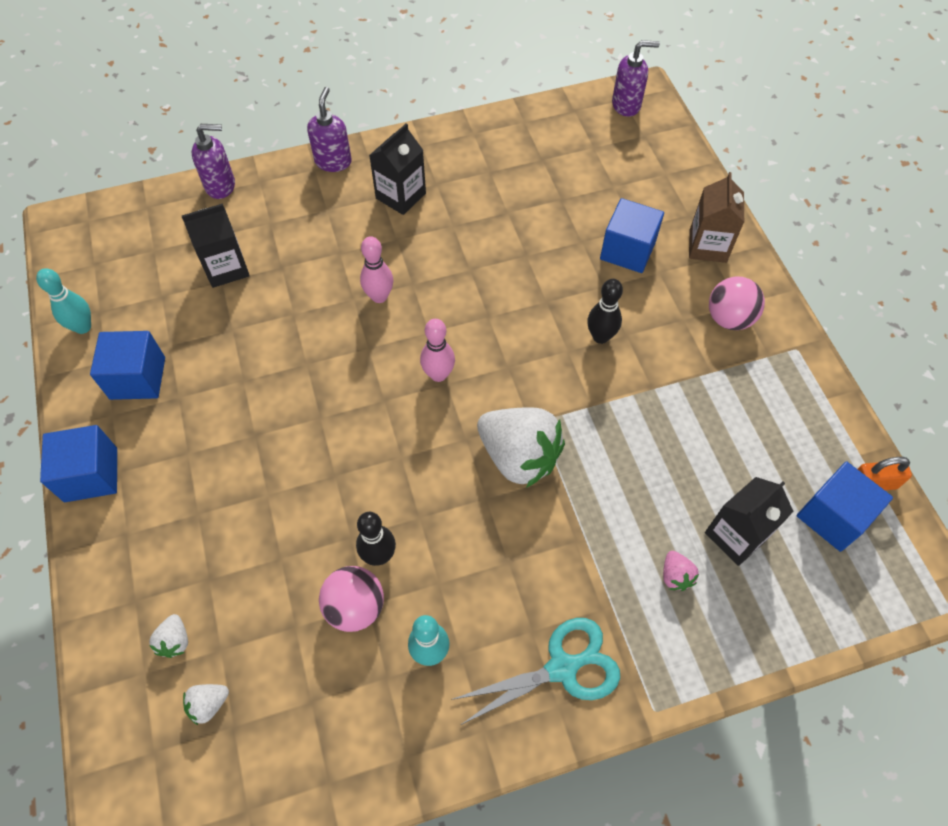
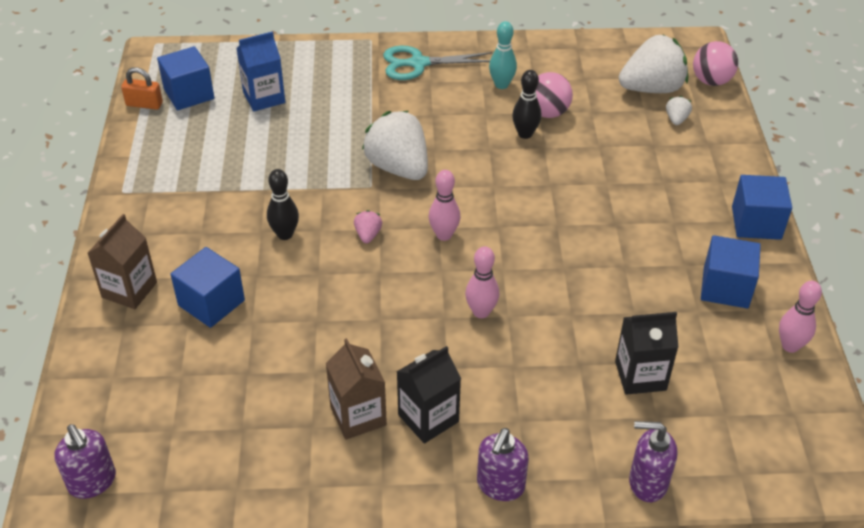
camera: 165 degrees left, 15 degrees down
(83, 327) = (790, 346): turquoise bowling pin -> pink bowling pin
(209, 704) = (652, 88): white strawberry -> white strawberry, size x2.35
(457, 186) = (358, 416): none -> brown carton
(626, 105) = (92, 482): purple soap dispenser -> purple soap dispenser turned 135 degrees counterclockwise
(675, 576) = (320, 87): pink strawberry -> pink strawberry (368, 235)
(729, 318) = (160, 225): pink ball -> pink ball (711, 81)
(736, 535) = (264, 97): black carton -> blue carton

